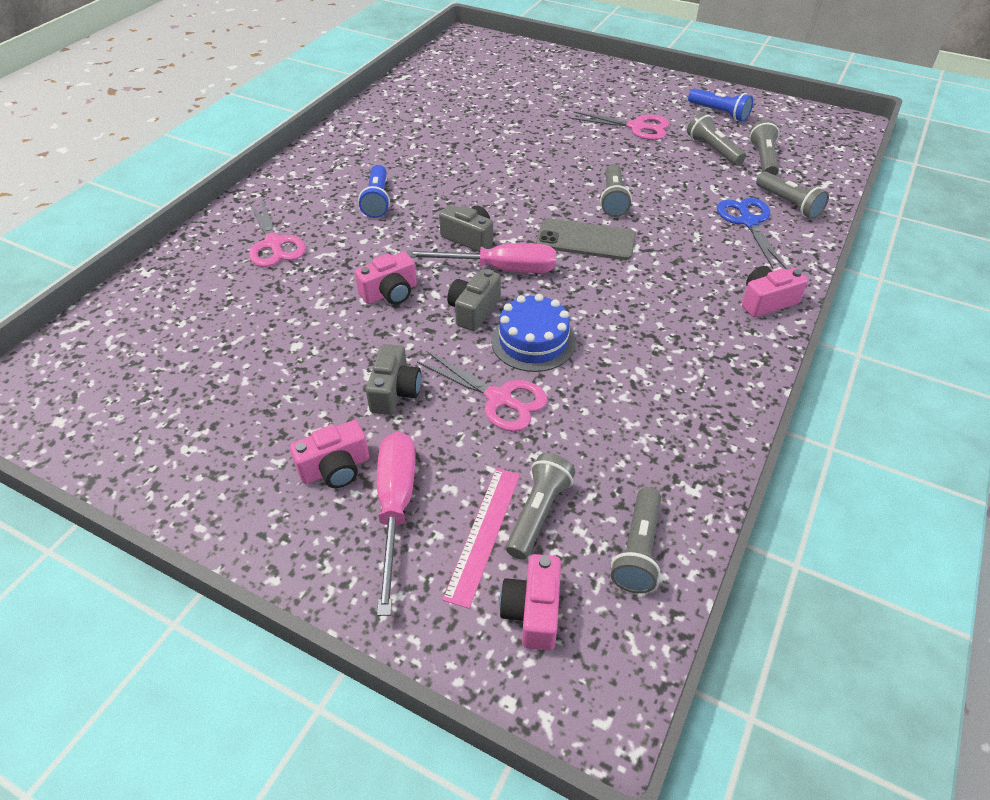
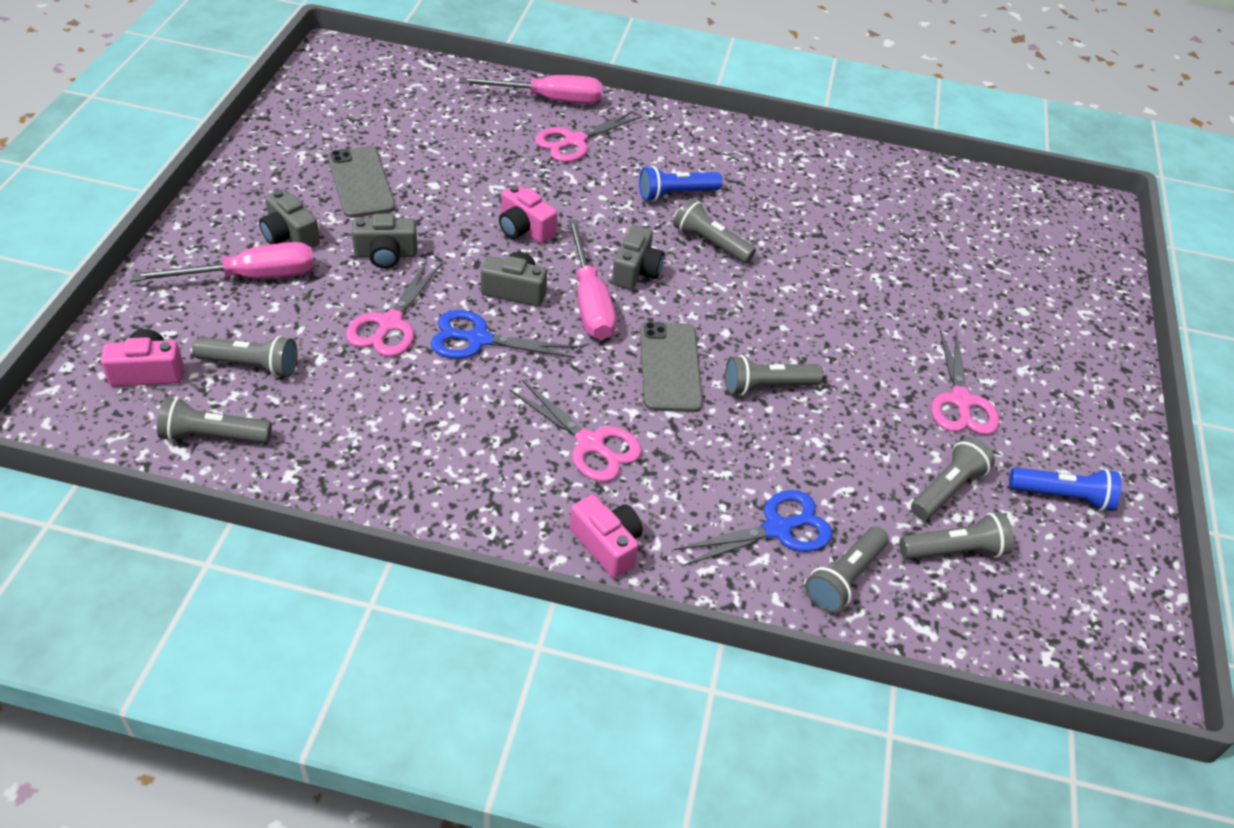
camera: 70 degrees right, 0 degrees up
(197, 249) = (549, 99): none -> pink screwdriver
(267, 400) = (361, 182): none -> grey phone
(335, 468) = (289, 235): pink camera -> grey camera
(446, 195) = (710, 243): none -> grey flashlight
(483, 534) = (226, 333): pink ruler -> none
(533, 341) = (478, 339): blue cake -> blue scissors
(664, 294) = (590, 444): none -> pink scissors
(719, 113) = (1062, 496): blue flashlight -> blue flashlight turned 105 degrees counterclockwise

